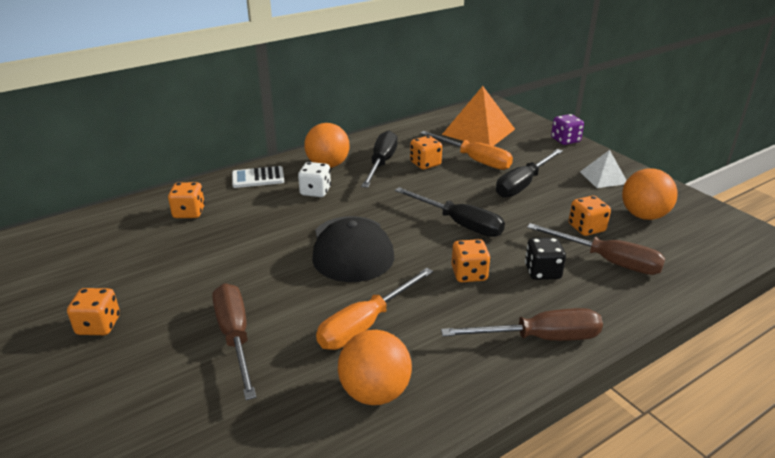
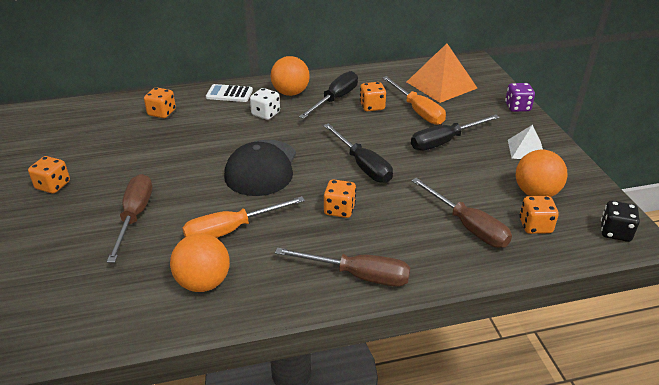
camera: 20 degrees right, 5 degrees up
(542, 272) = (402, 222): black dice -> black dice (615, 232)
(586, 228) = (472, 193): orange dice -> orange dice (535, 226)

